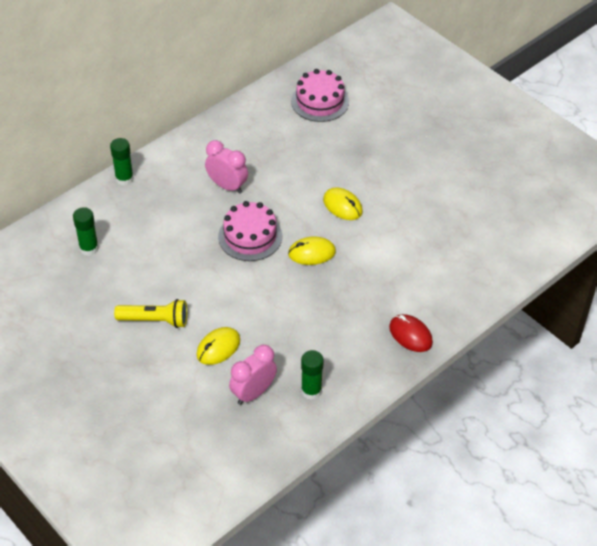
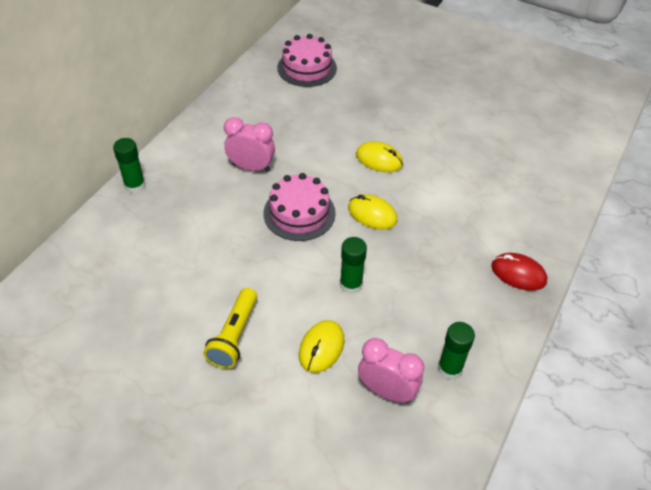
camera: 20 degrees left, 0 degrees up
(89, 248) = (122, 272): green glue stick -> green glue stick (351, 284)
(155, 320) = (234, 336): yellow flashlight -> yellow flashlight turned 120 degrees clockwise
(253, 393) = (387, 391): pink clock -> pink clock turned 90 degrees clockwise
(311, 253) = (372, 214): yellow mouse -> yellow mouse turned 60 degrees clockwise

